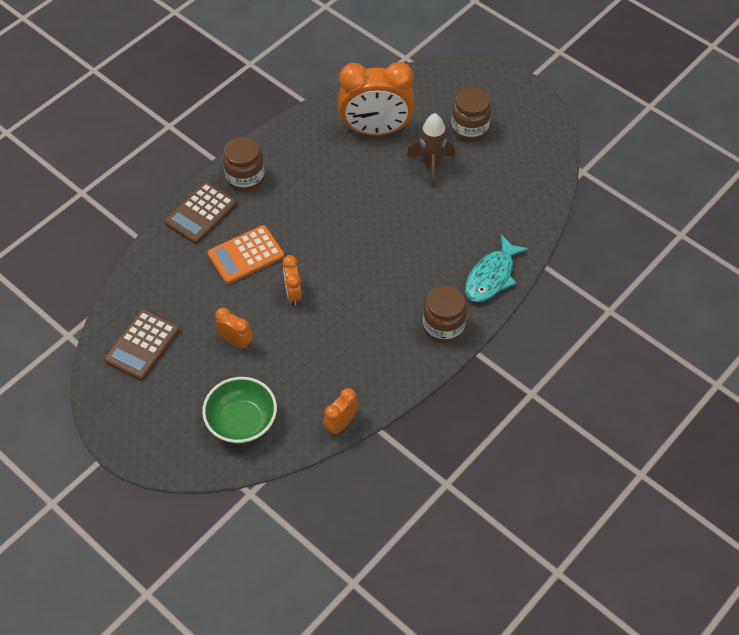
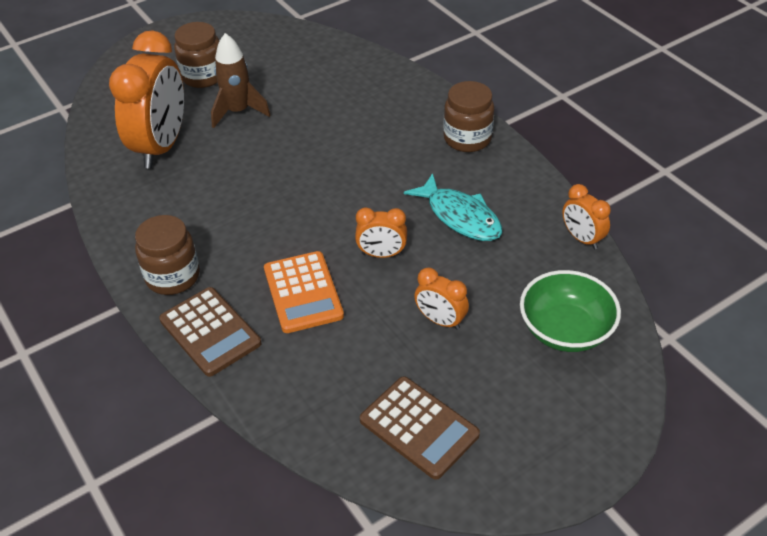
camera: 75 degrees left, 10 degrees down
(236, 342) = (440, 320): orange clock -> orange clock turned 105 degrees counterclockwise
(491, 276) = (411, 94): turquoise fish -> turquoise fish (460, 216)

